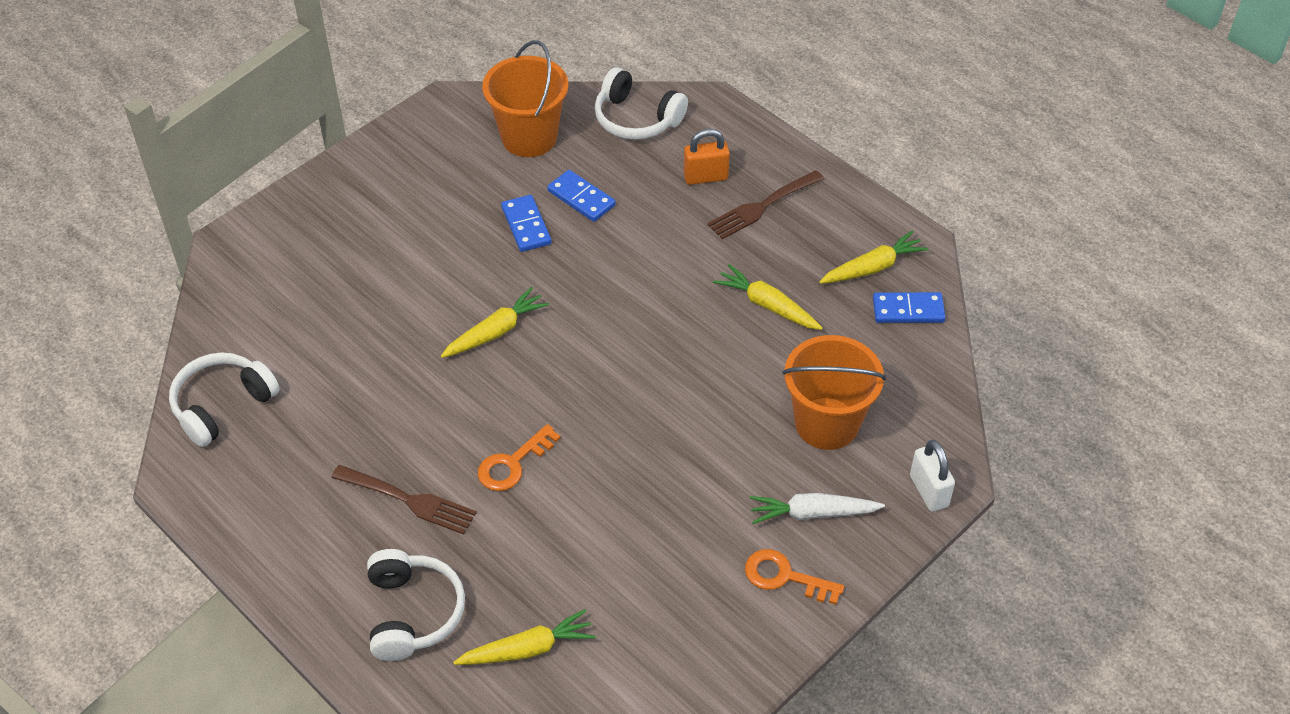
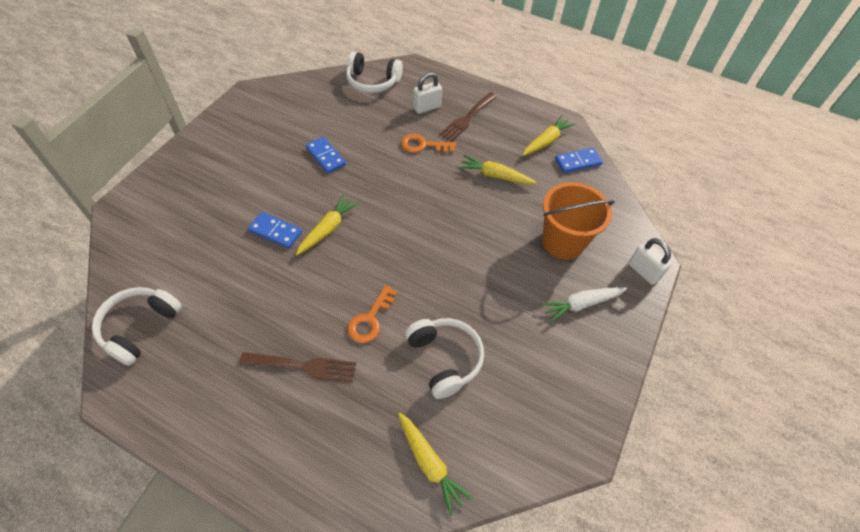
camera: 20 degrees left, 5 degrees up
(412, 613) = (333, 458): white headphones -> white headphones (444, 359)
(527, 649) = (429, 463): yellow carrot -> yellow carrot turned 90 degrees clockwise
(529, 137) = (310, 103): orange bucket -> none
(581, 198) = (355, 133): blue domino -> blue domino (276, 231)
(705, 177) = (427, 107): orange padlock -> white padlock
(784, 577) = (583, 354): orange key -> orange key (423, 145)

